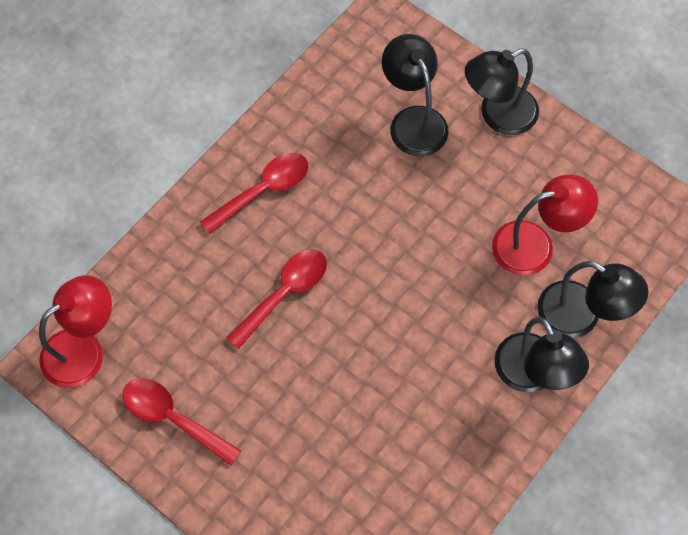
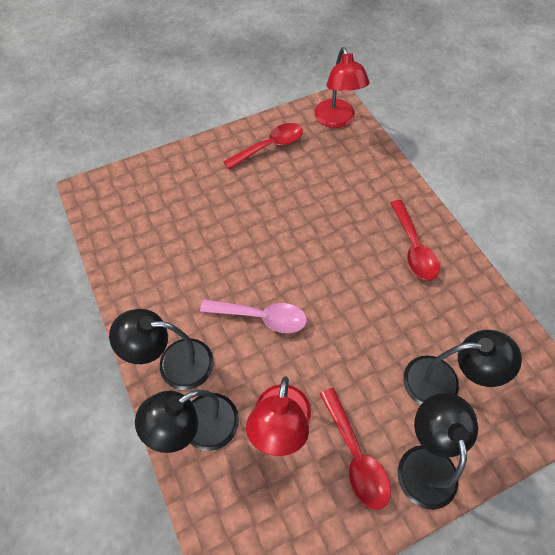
camera: 115 degrees right, 5 degrees down
(285, 293) = (324, 231): red spoon -> red spoon (355, 456)
(433, 312) = (261, 317): none -> pink spoon

